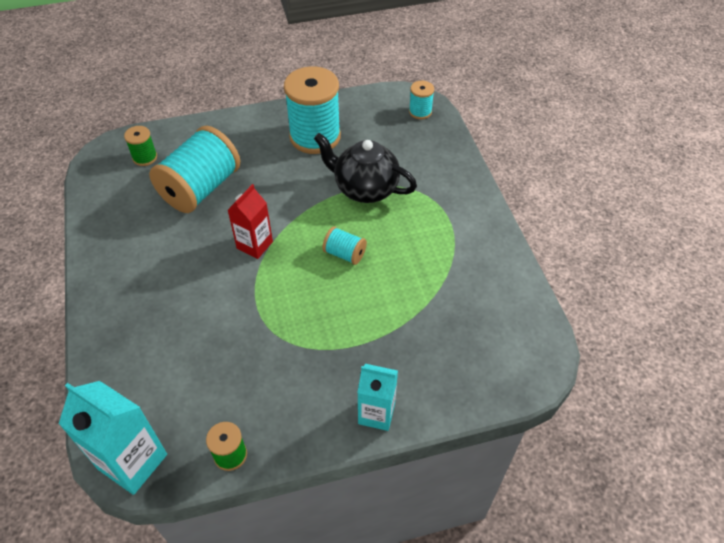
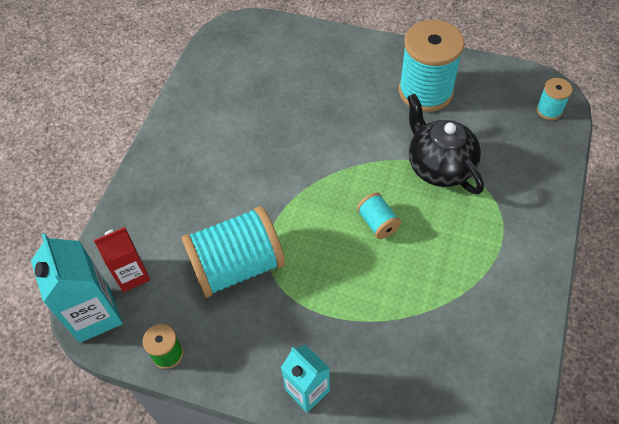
camera: 35 degrees right, 5 degrees up
(145, 157) = (263, 46): green spool -> none
(201, 188) = (292, 97): turquoise spool -> turquoise spool (237, 266)
(254, 245) = (304, 174): red carton -> red carton (132, 275)

